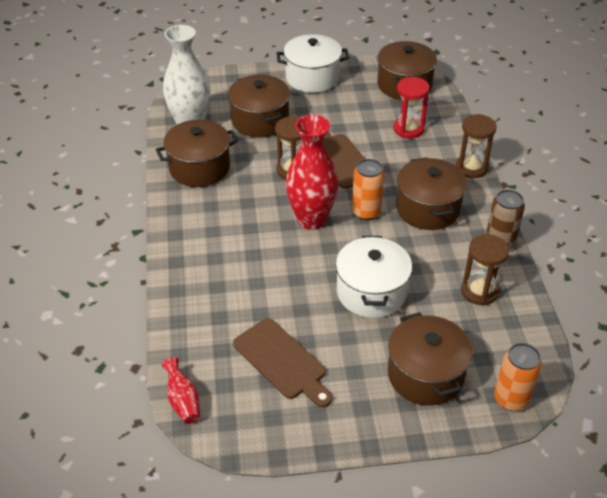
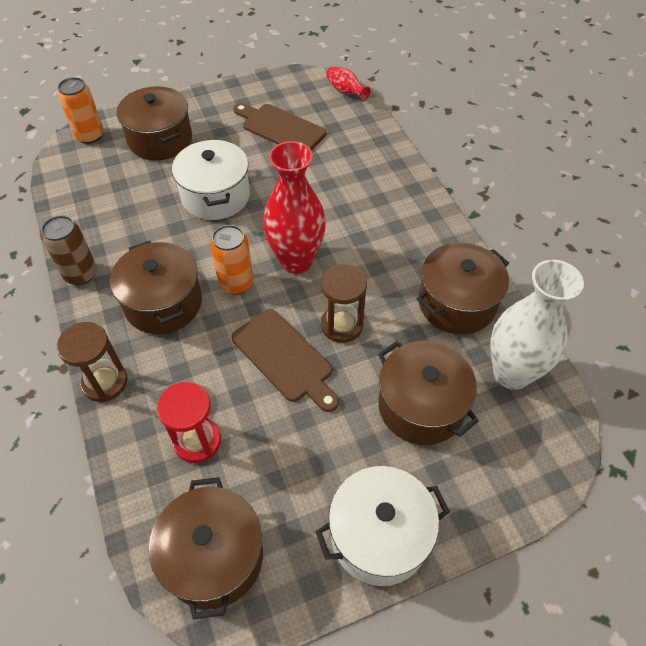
camera: 165 degrees right, 10 degrees up
(479, 291) = (108, 217): brown hourglass -> none

